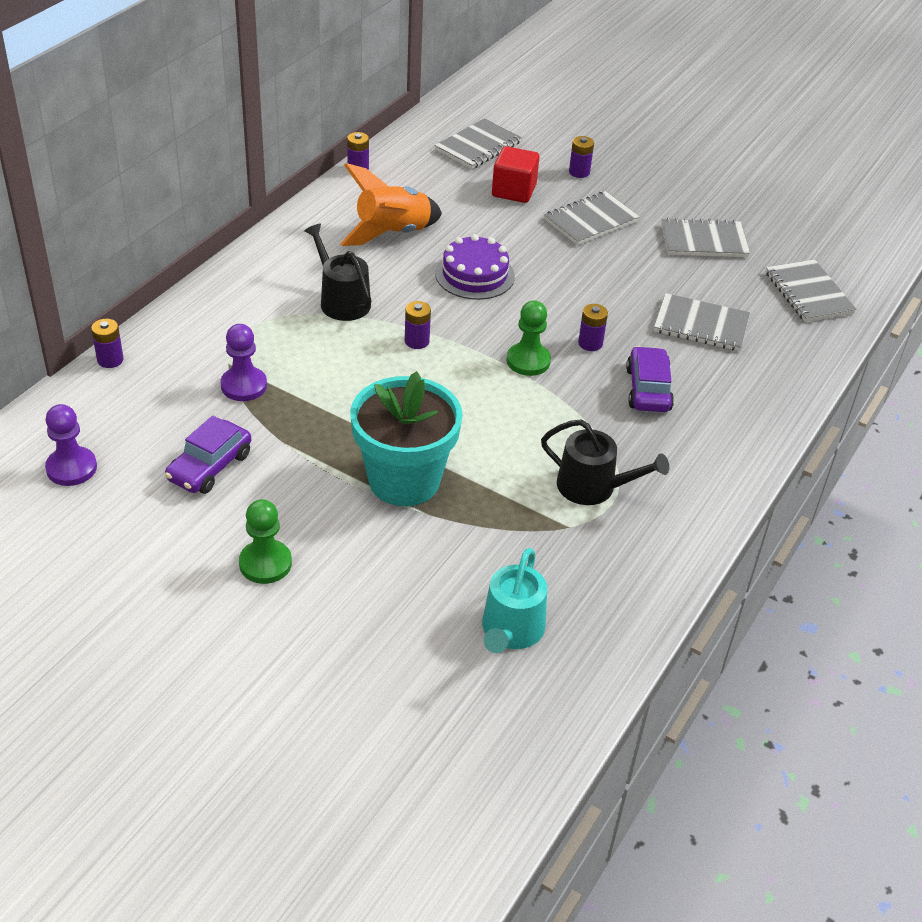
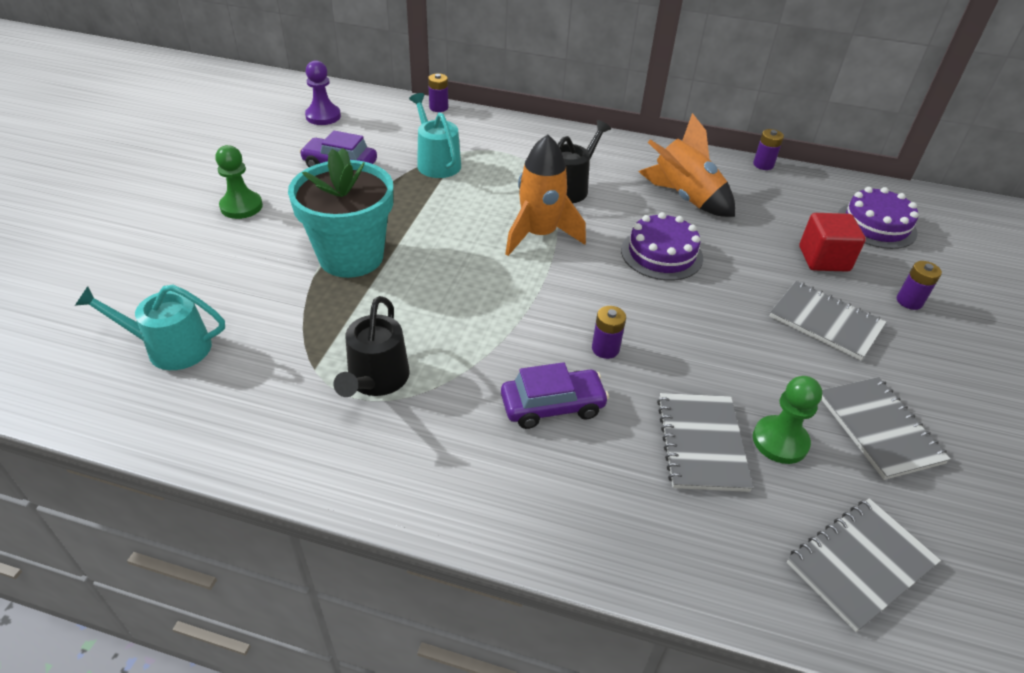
camera: 75 degrees right, 0 degrees up
(244, 385) = (436, 162): purple pawn -> turquoise watering can
(417, 341) = (539, 235): purple battery -> orange rocket
(478, 146) = (876, 225): grey notebook -> purple cake
(528, 361) = (550, 307): green pawn -> green pawn (780, 441)

